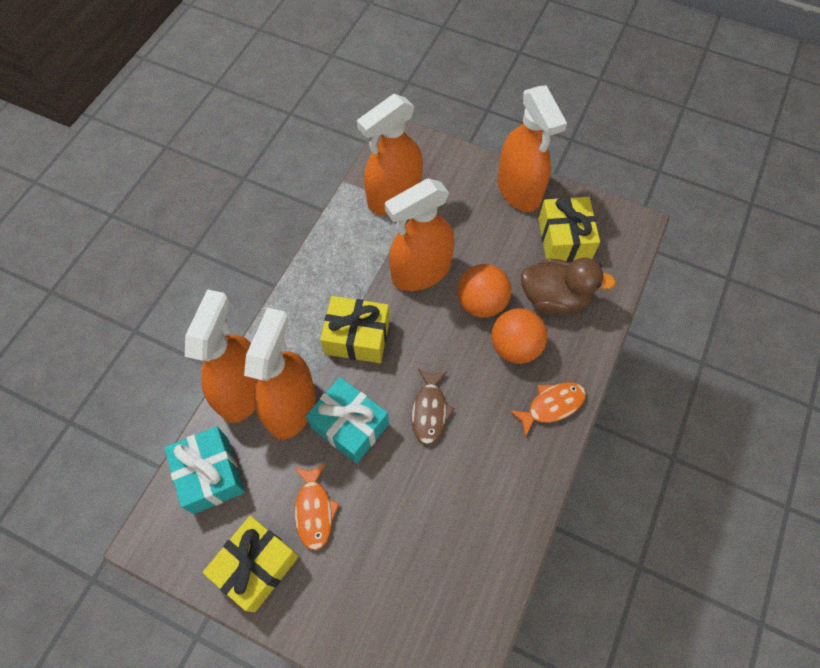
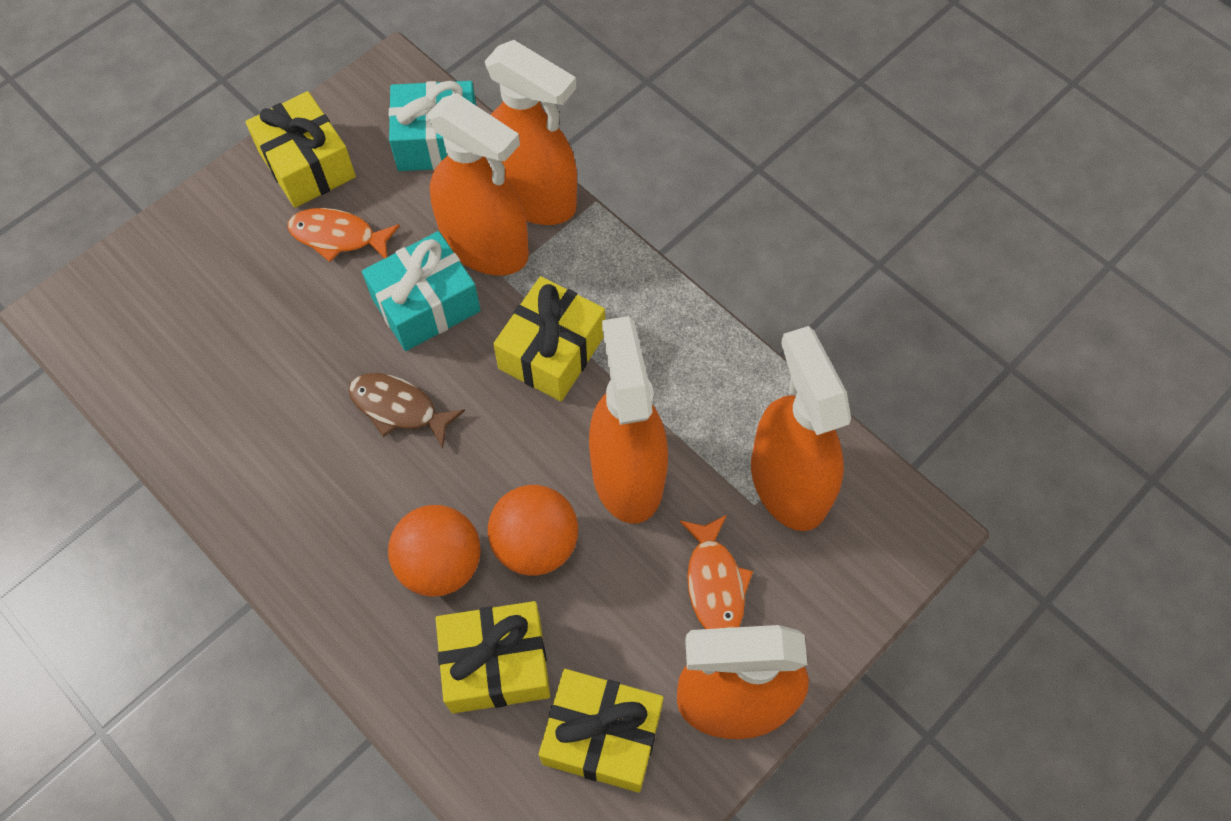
camera: 110 degrees right, 0 degrees up
(552, 405) = (326, 577): orange fish -> orange fish (715, 583)
(554, 298) = (496, 664): brown duck -> yellow gift

